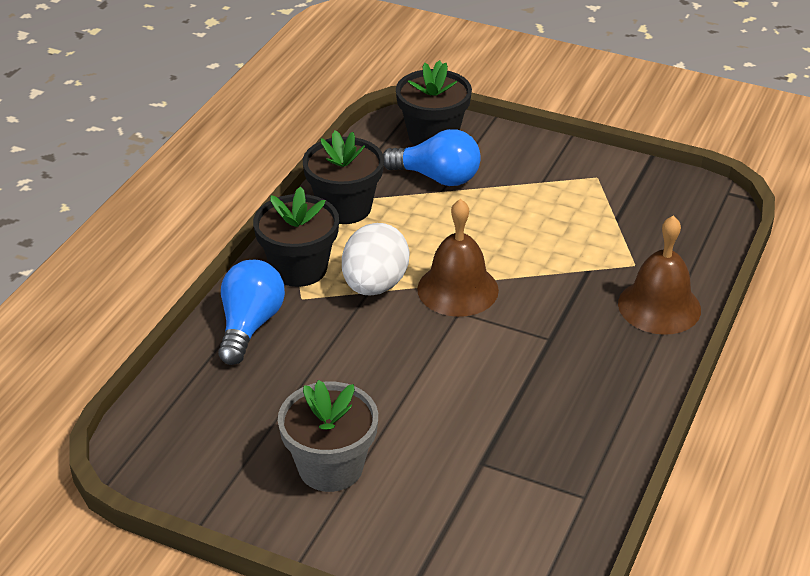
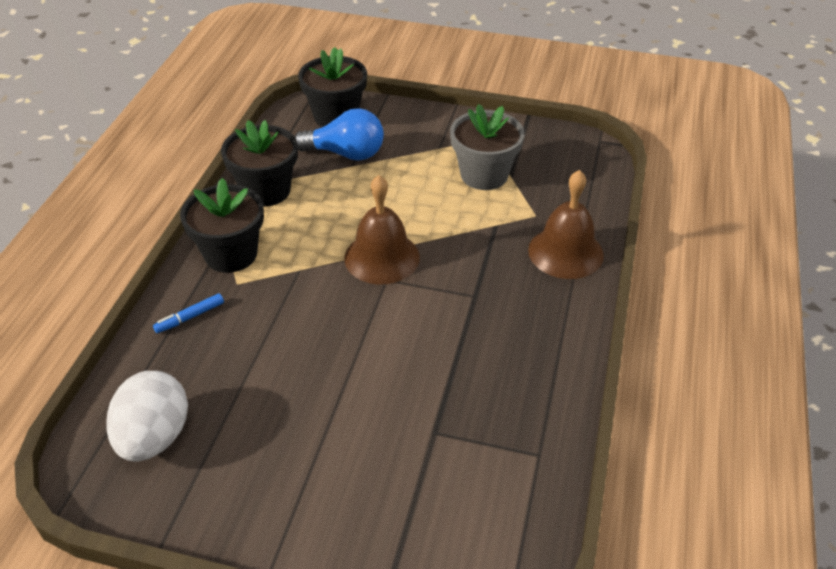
camera: 10 degrees left, 5 degrees up
(250, 325) = (190, 317): blue light bulb -> blue marker
(330, 467) = (288, 458): grey flower pot -> grey flower pot (484, 175)
(375, 285) = (304, 262): white egg -> white egg (154, 437)

